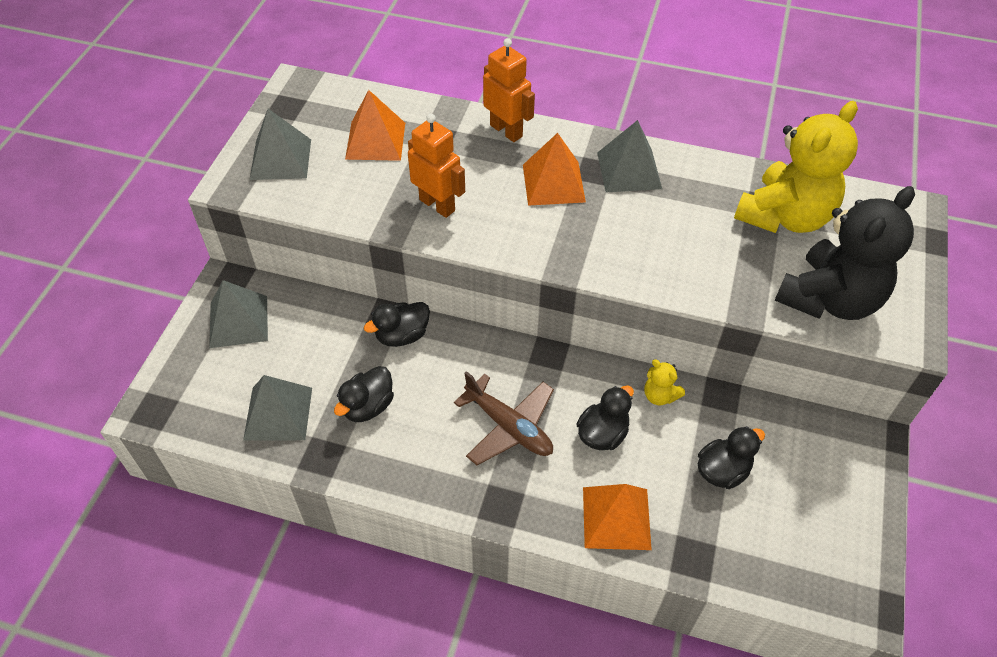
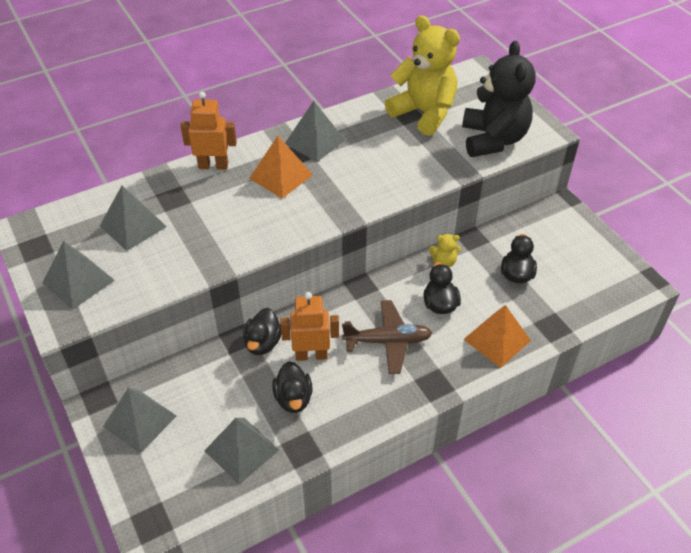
camera: 45 degrees left, 5 degrees down
(375, 140) = (133, 226): orange pyramid -> grey pyramid
(437, 205) = (226, 235): orange robot -> orange robot (311, 355)
(784, 216) = (424, 113): yellow teddy bear -> yellow teddy bear turned 45 degrees counterclockwise

